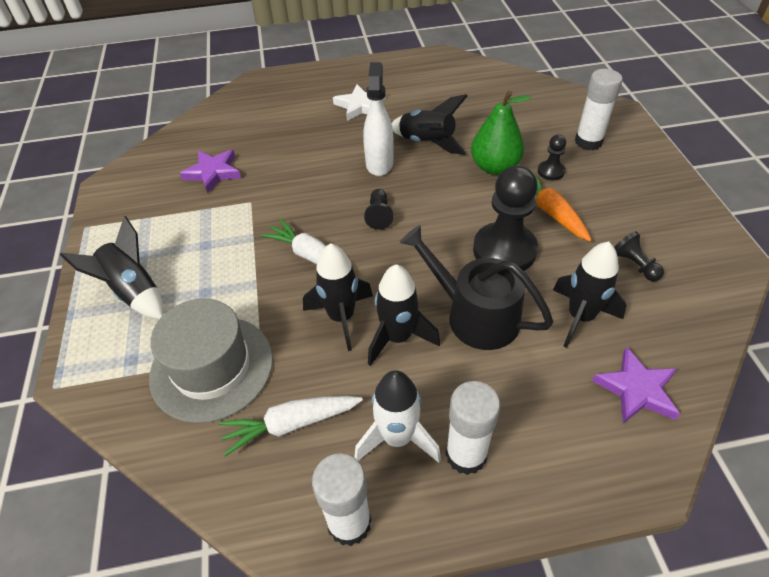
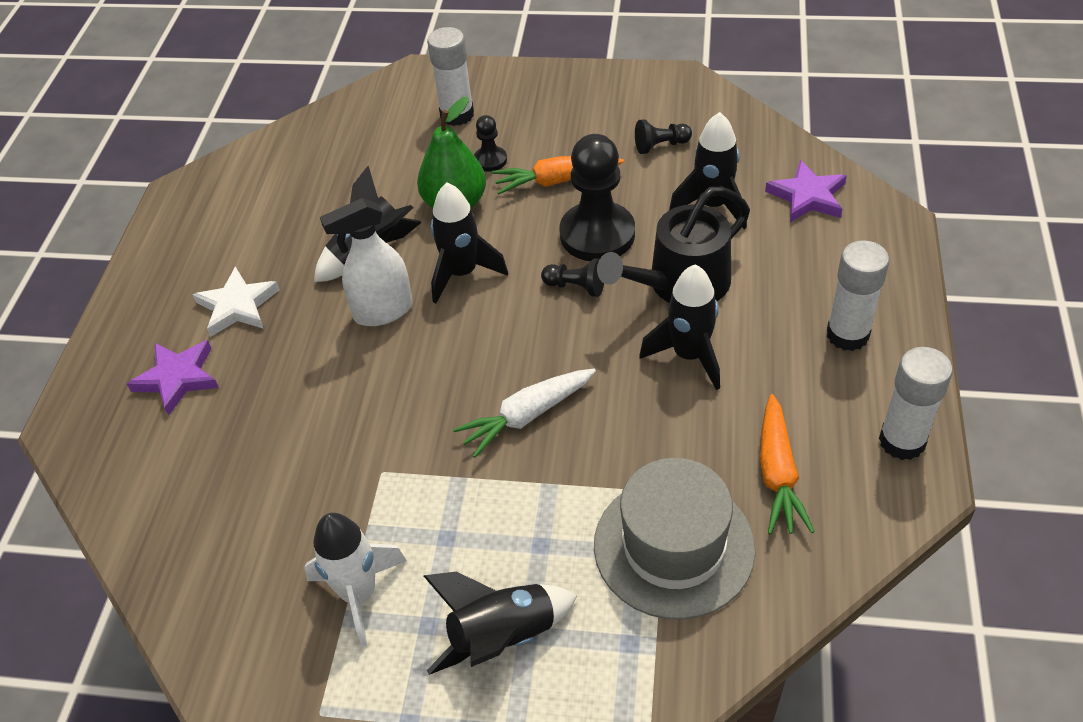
camera: 70 degrees left, 0 degrees up
(213, 172) = (285, 514): purple star -> purple star (177, 378)
(290, 424) = (778, 474): white carrot -> orange carrot
(341, 317) = (641, 401): black rocket -> black rocket (462, 273)
(379, 163) = (383, 311): white spray bottle -> white spray bottle turned 45 degrees counterclockwise
(379, 215) = (484, 332): black pawn -> black pawn (576, 287)
(397, 437) = (816, 383): white rocket -> white rocket (359, 594)

